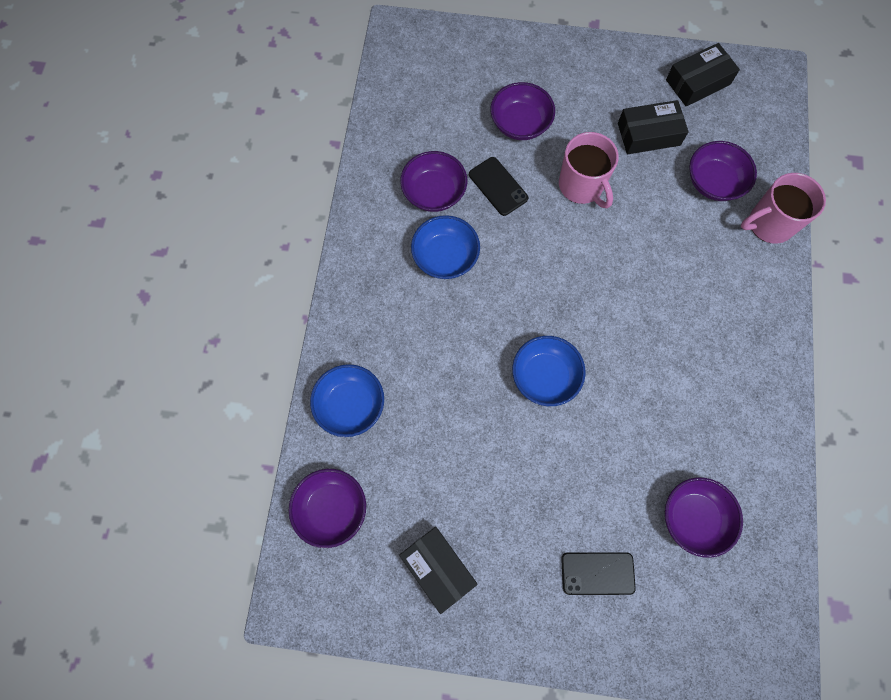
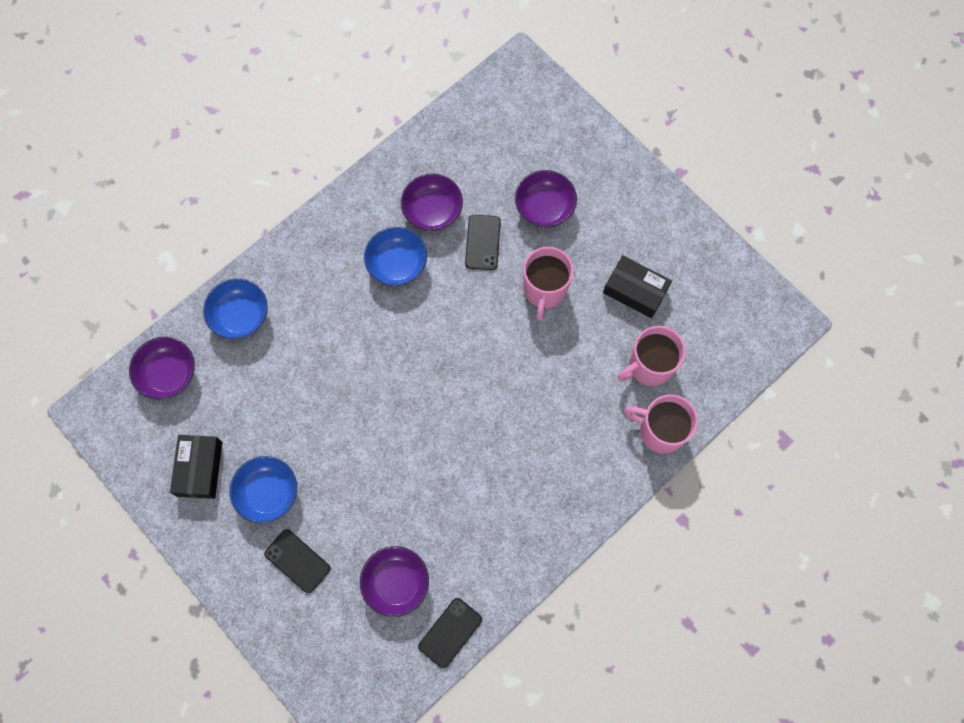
camera: 40 degrees right, 0 degrees up
(545, 376) = (386, 404): blue bowl -> blue bowl (268, 493)
(698, 82) = (716, 280): black box -> none
(714, 182) = (649, 366): purple bowl -> pink mug
(774, 520) = (450, 632): none -> black phone

